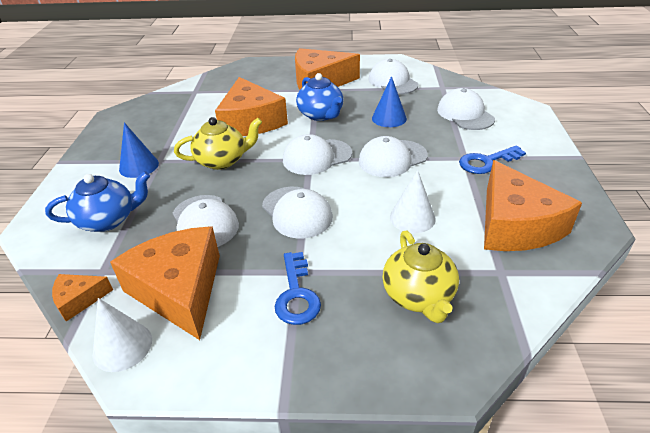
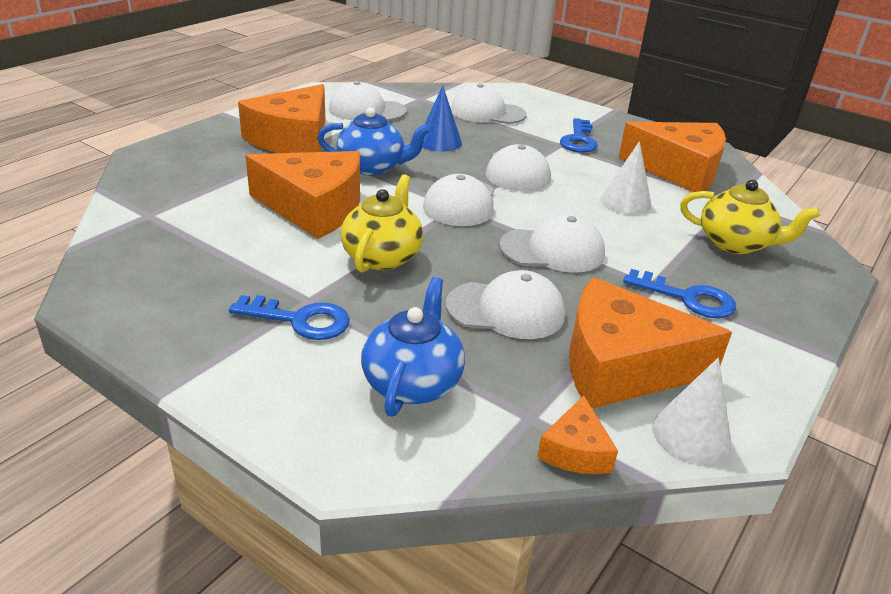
camera: 60 degrees left, 5 degrees down
(139, 166) = (300, 320): blue cone -> blue key

